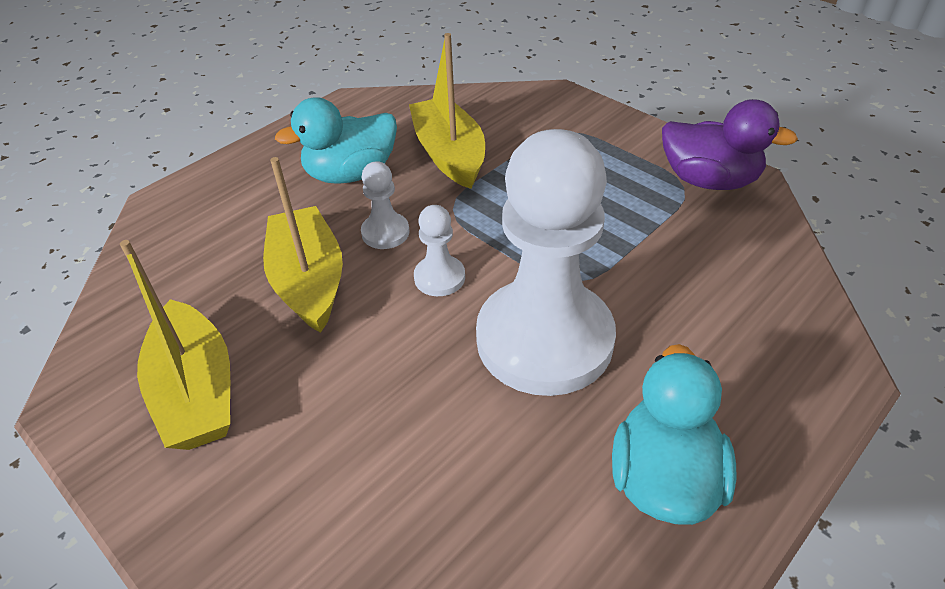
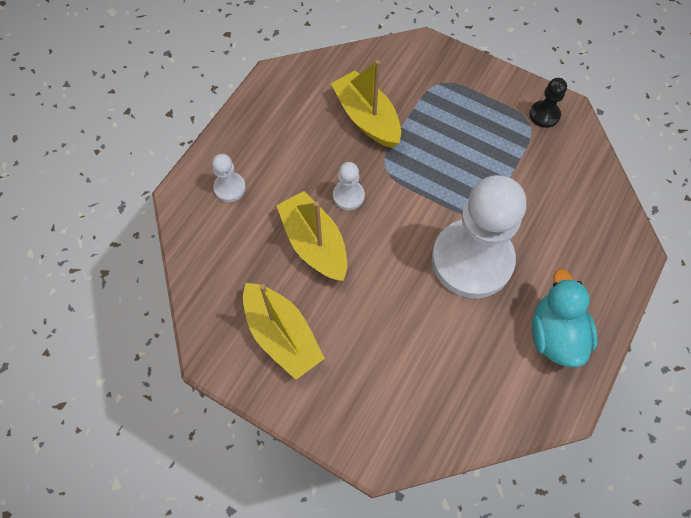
camera: 15 degrees left, 20 degrees up
(351, 174) = (305, 148): turquoise duck -> none
(439, 277) = (396, 226): white pawn -> white pawn (230, 188)
(709, 180) = (544, 115): purple duck -> black pawn

